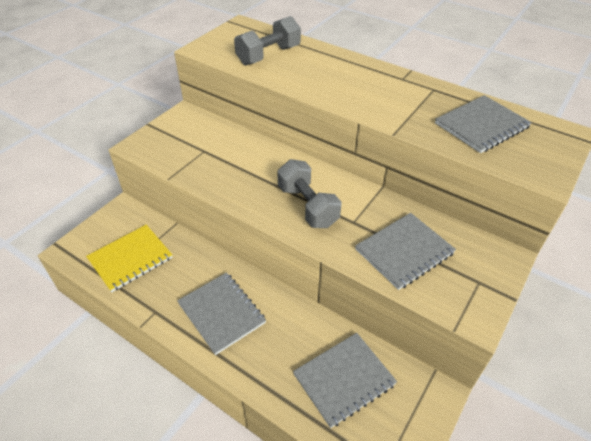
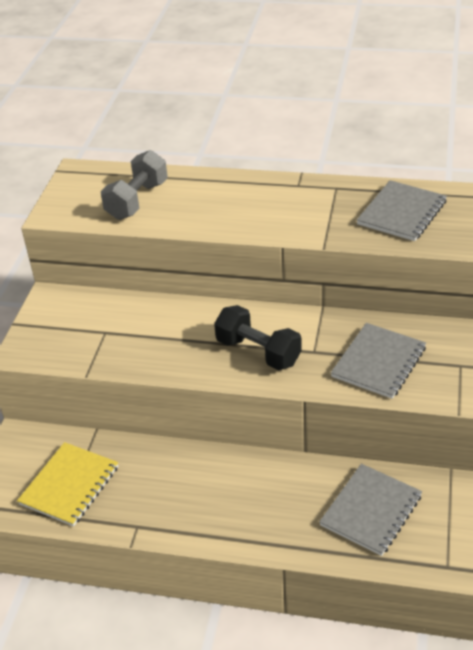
camera: 20 degrees left, 5 degrees down
(221, 313) = (211, 500): grey notebook -> none
(307, 206) = (258, 352): grey dumbbell -> black dumbbell

